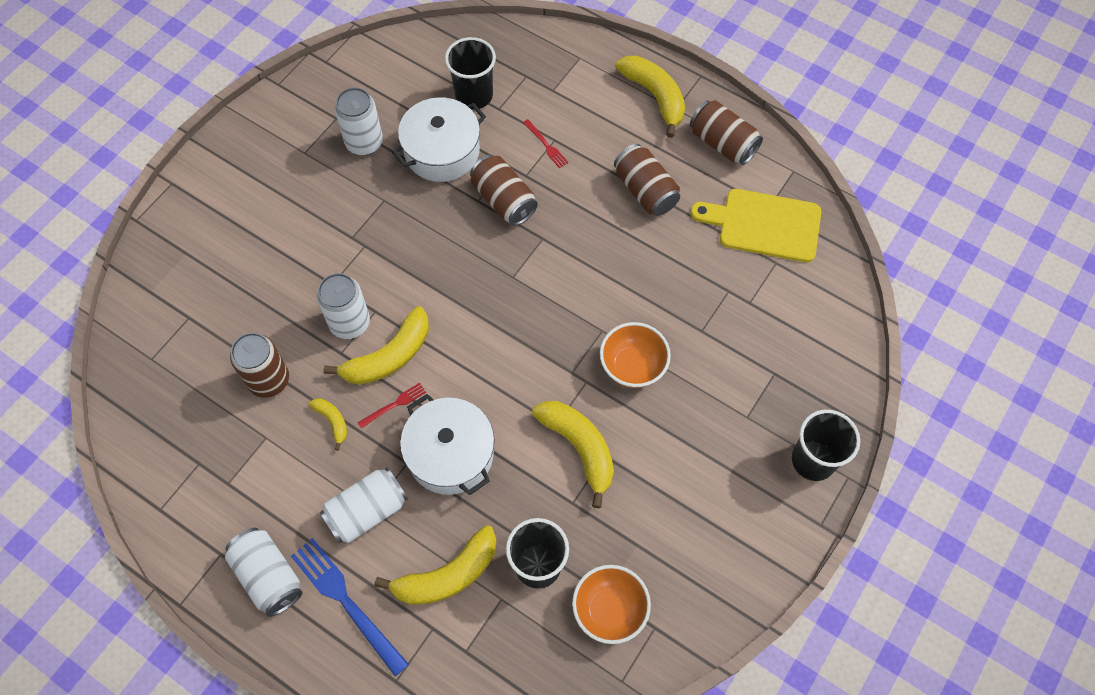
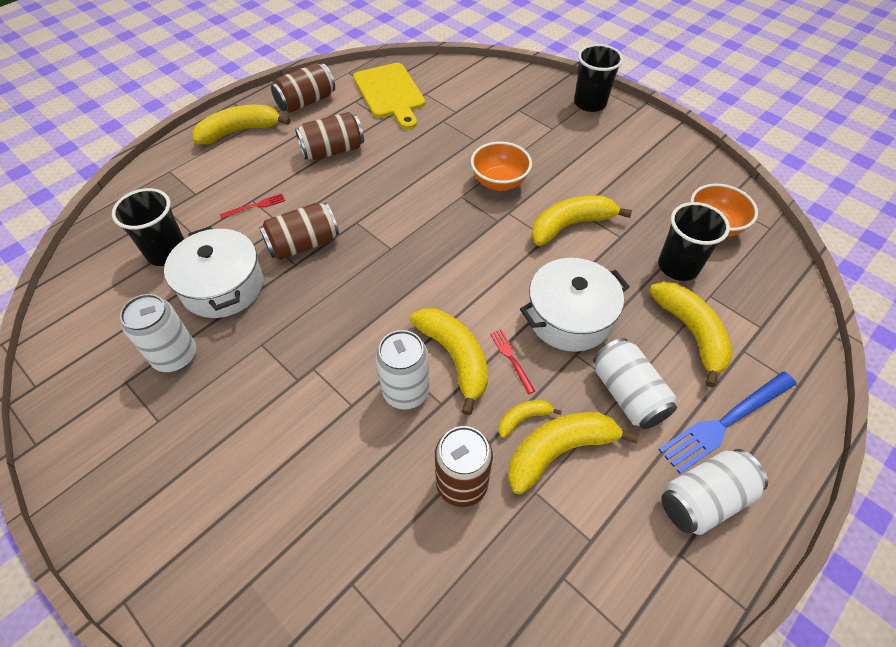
camera: 80 degrees left, 10 degrees down
(304, 453) = (559, 451): none -> yellow banana
(764, 225) = (390, 93): yellow cutting board -> yellow cutting board turned 45 degrees counterclockwise

